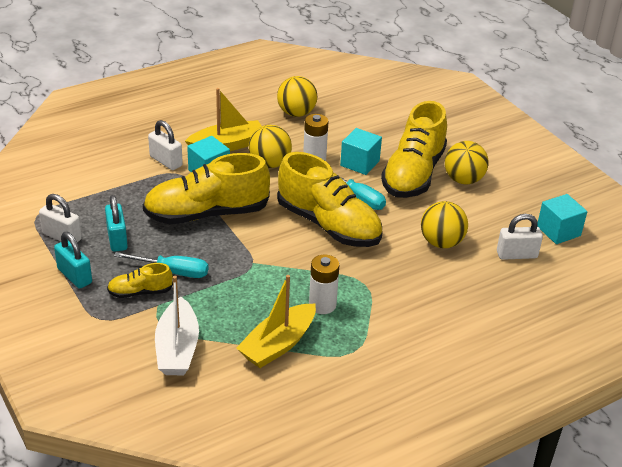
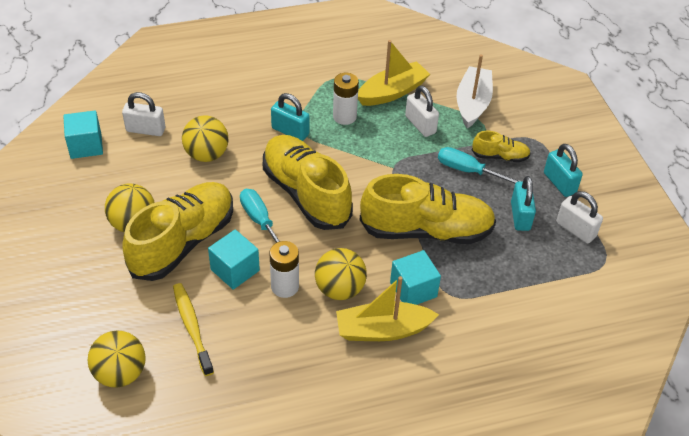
camera: 165 degrees left, 10 degrees up
(166, 161) = (461, 317): white padlock -> white padlock (420, 124)
(296, 113) = (275, 375): yellow ball -> yellow ball (120, 373)
(370, 128) = (192, 327): none -> yellow toothbrush
(373, 279) = (290, 131): none -> turquoise padlock

